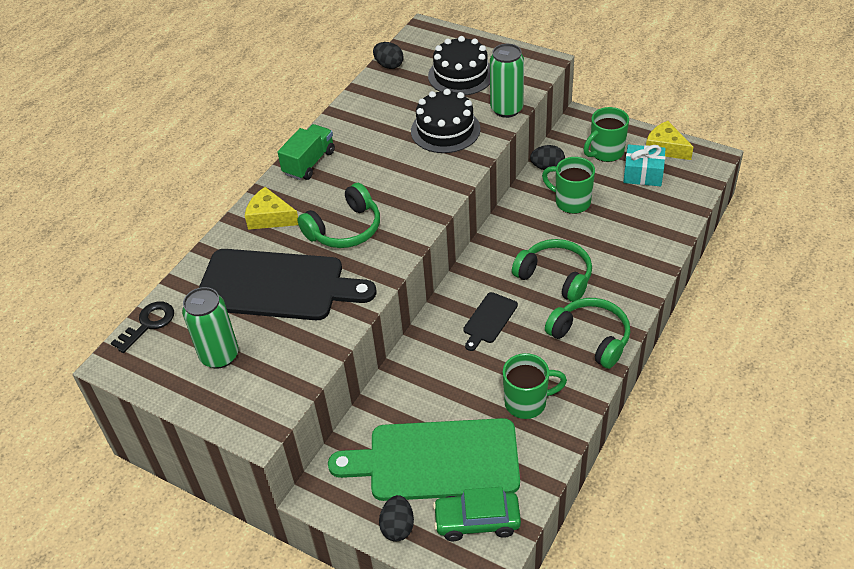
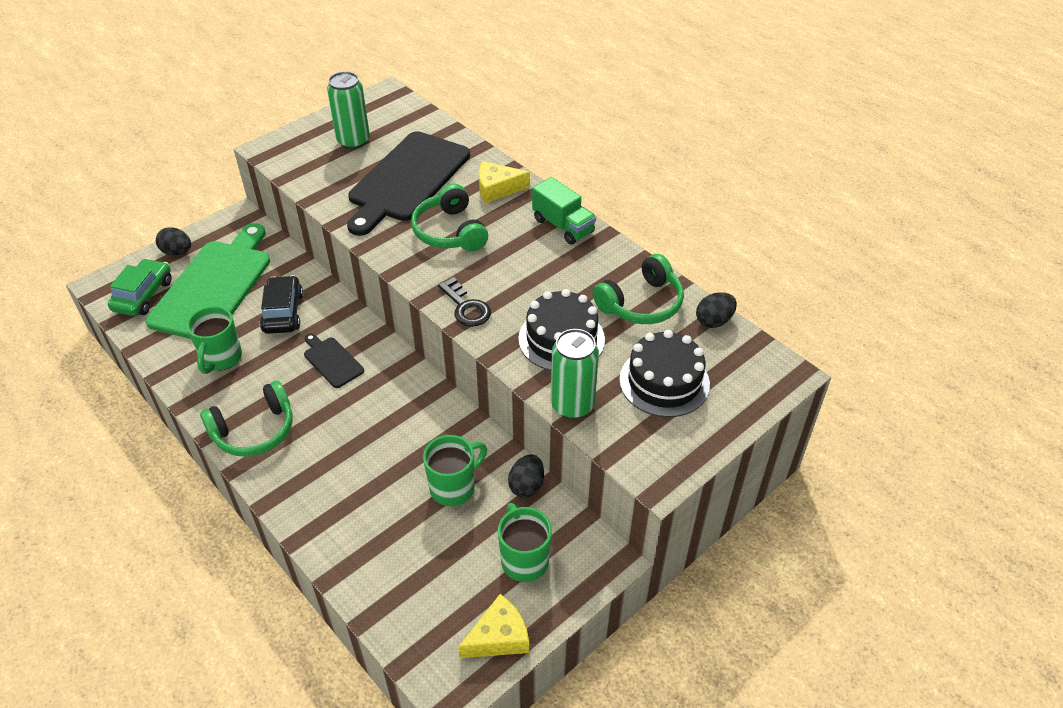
camera: 105 degrees right, 0 degrees up
(148, 324) = (414, 111): black key -> black key (466, 307)
(270, 217) = (497, 189): yellow cheese -> yellow cheese turned 135 degrees counterclockwise
(447, 382) = (283, 312): none -> black car
(555, 277) = (351, 431): green headphones -> green headphones (641, 303)
(643, 174) = (462, 585): turquoise gift -> none

